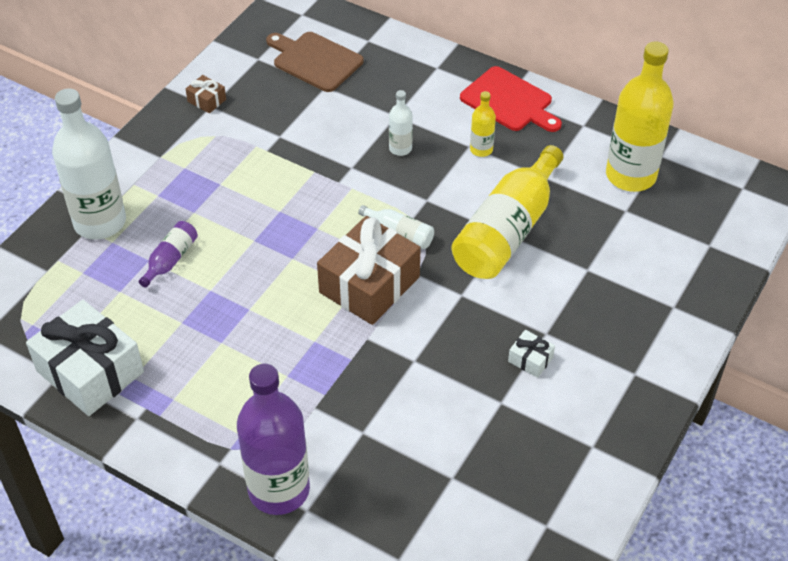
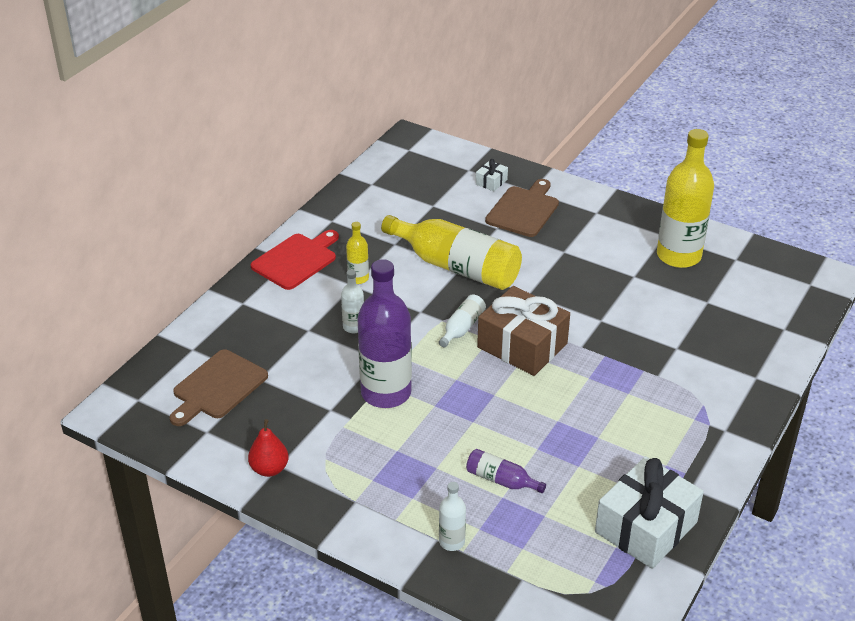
camera: 90 degrees left, 10 degrees down
(100, 222) = (452, 542): white bottle -> white bottle, size x0.46
(206, 100) = (269, 469): brown gift -> red pear
(279, 489) = (741, 393): purple bottle -> purple bottle (386, 393)
(530, 359) = (590, 260): white gift -> white gift (491, 182)
(629, 297) = (523, 210): none -> brown cutting board
(630, 175) = (393, 200): yellow bottle -> yellow bottle (678, 256)

